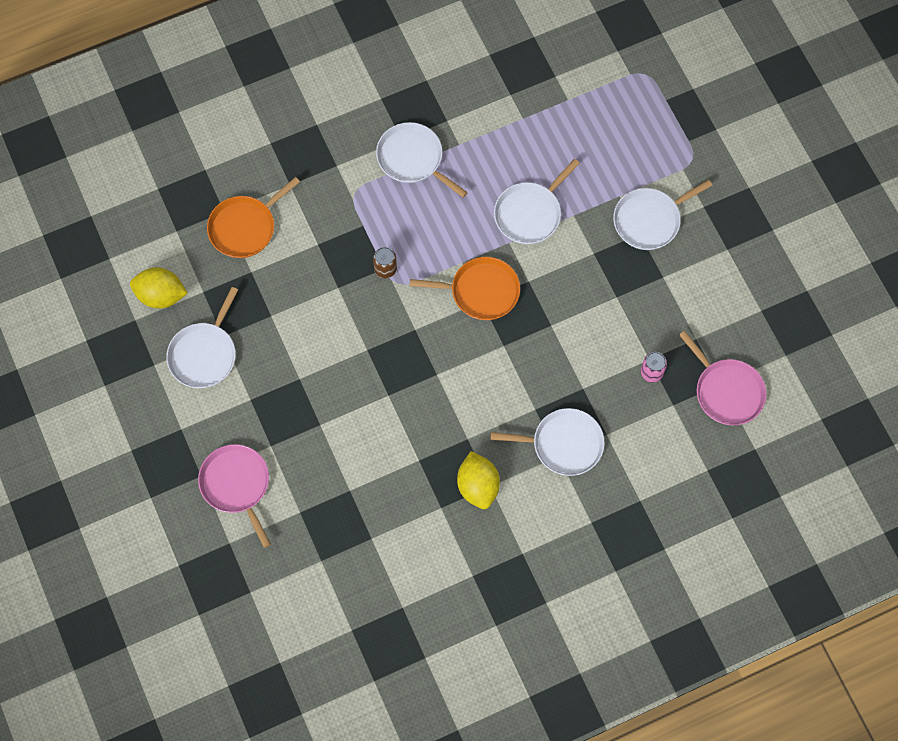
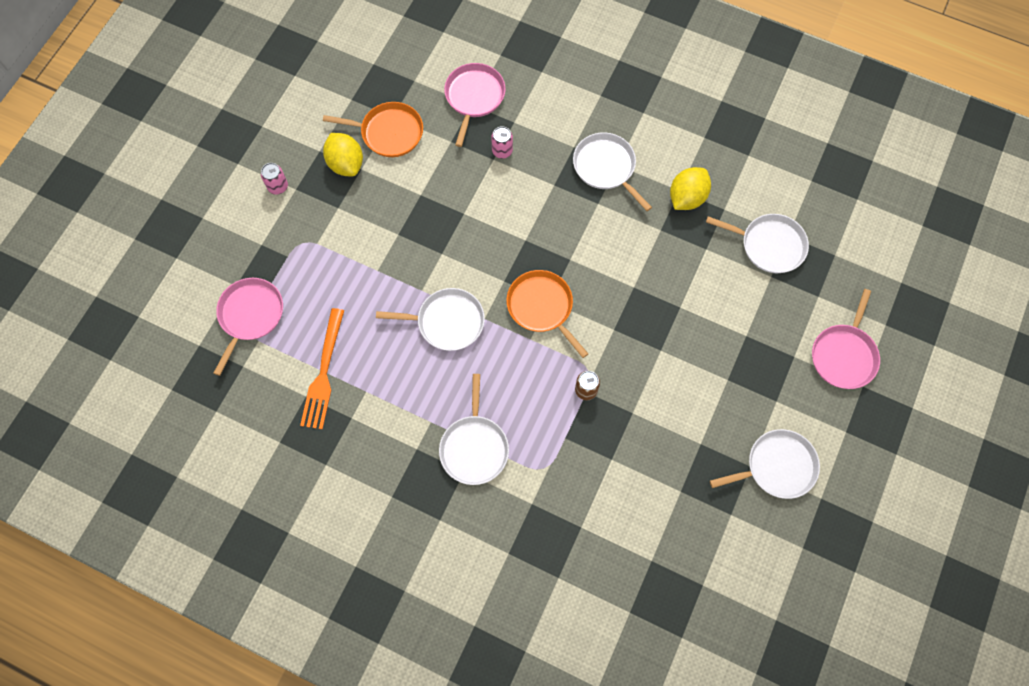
camera: 130 degrees left, 0 degrees up
(161, 295) = (765, 545): yellow lemon -> yellow lemon (346, 164)
(245, 227) = (649, 530): orange pan -> orange pan (389, 132)
(563, 100) = (324, 373): none -> orange fork
(649, 220) = (381, 235): white pan -> white pan (769, 245)
(657, 82) = (250, 315): none -> pink pan
(762, 176) = (278, 186): none -> pink can

